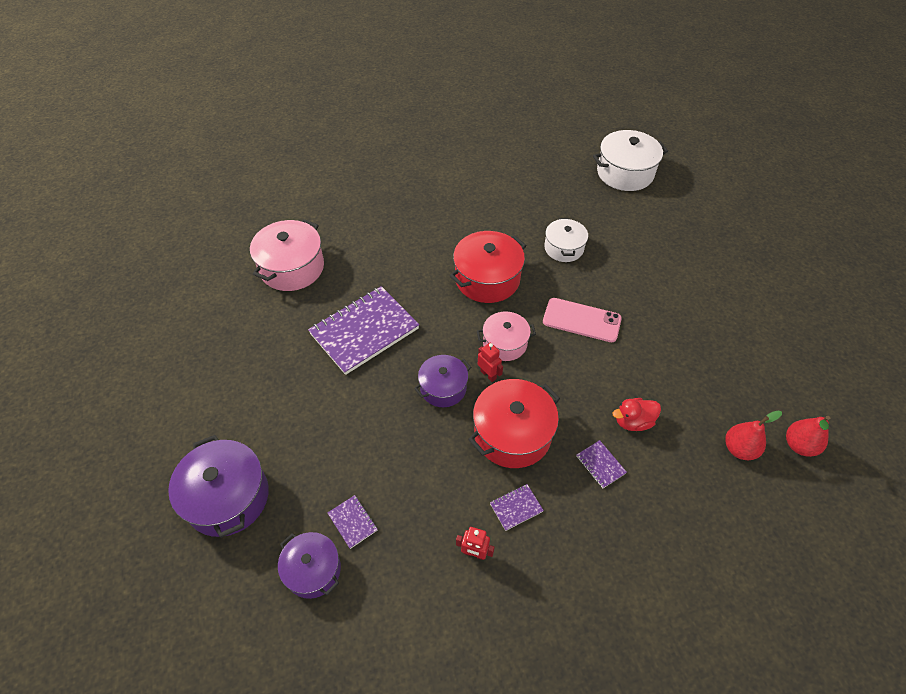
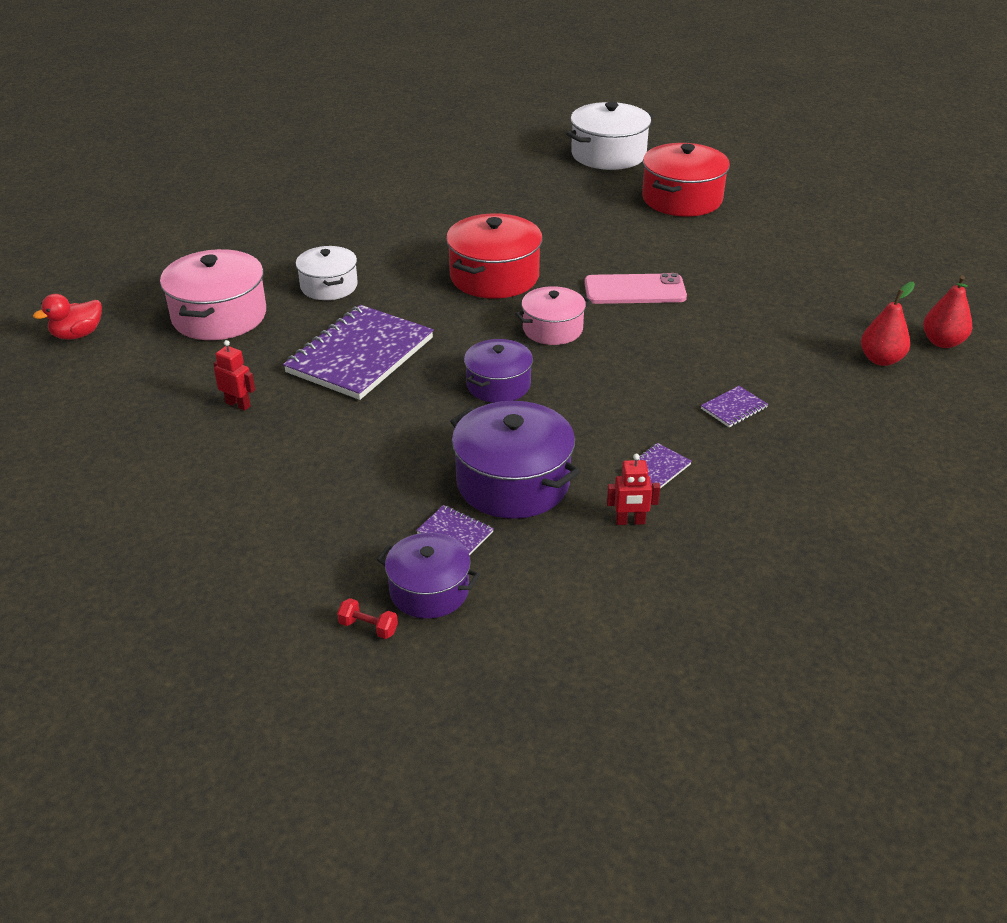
camera: 20 degrees left, 15 degrees down
(227, 497) = (264, 553): purple pot -> purple pot (513, 482)
(261, 590) = (368, 627): none -> red dumbbell
(488, 374) = (549, 361): red robot -> red robot (238, 404)
(512, 434) = (611, 406): red pot -> red pot (682, 199)
(564, 248) = (574, 232): white pot -> white pot (329, 286)
(600, 465) = (734, 408): purple notebook -> purple notebook turned 75 degrees counterclockwise
(633, 421) = (749, 363): red duck -> red duck (77, 335)

